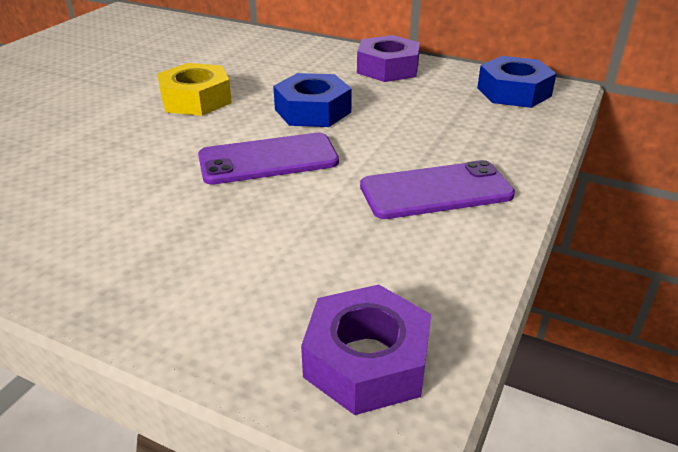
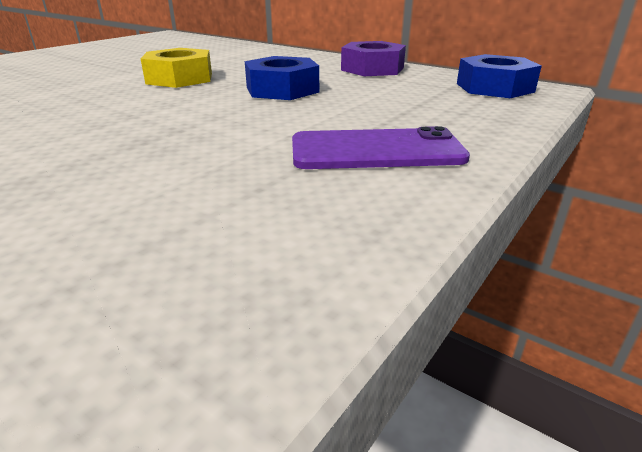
camera: 10 degrees right, 5 degrees down
(268, 159) = (212, 117): purple phone -> none
(366, 361) = (180, 314): purple nut -> none

